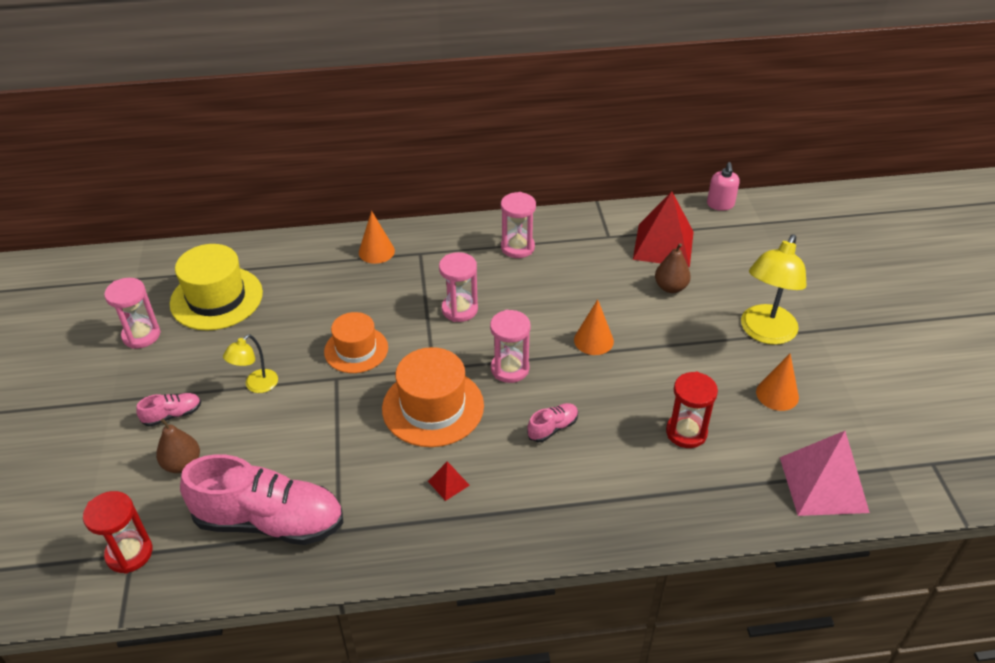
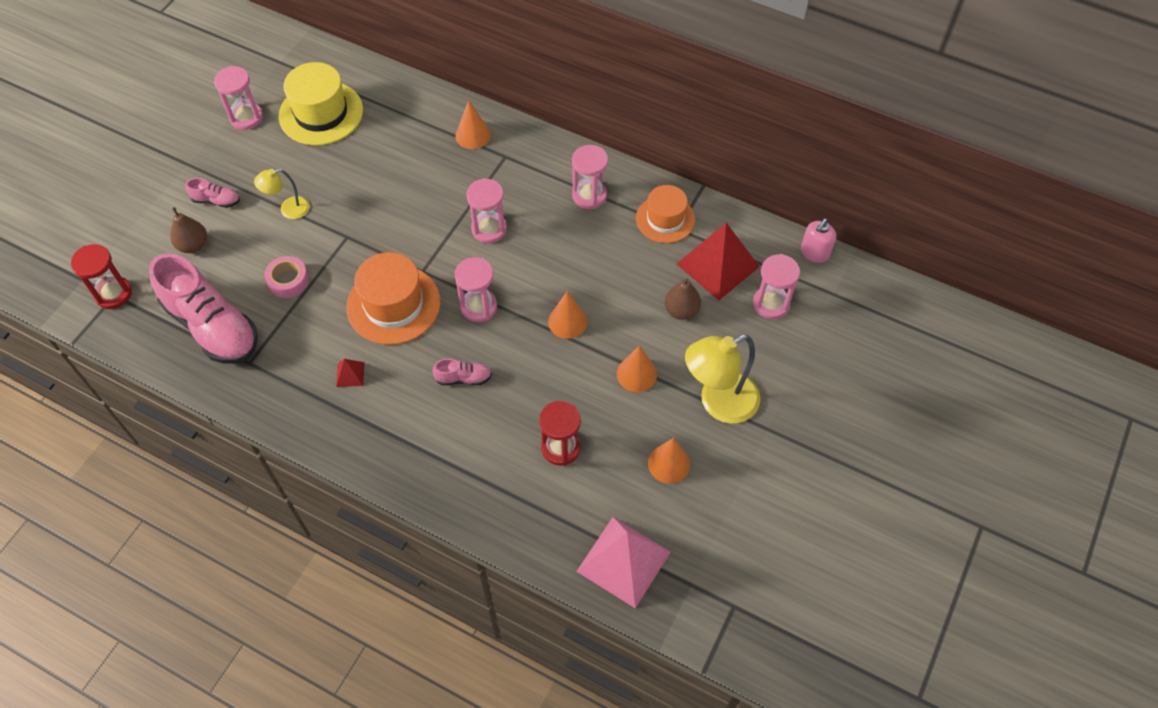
camera: 35 degrees right, 15 degrees up
(312, 441) = (288, 281): none -> pink tape
(356, 349) = (381, 220): orange hat -> orange hat (665, 219)
(685, 347) = (636, 374): none -> orange cone
(727, 250) = (771, 304): none -> pink hourglass

